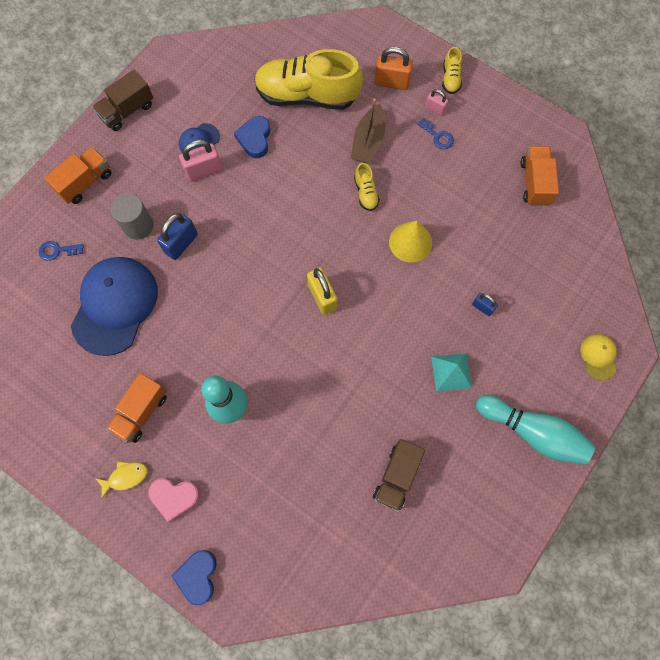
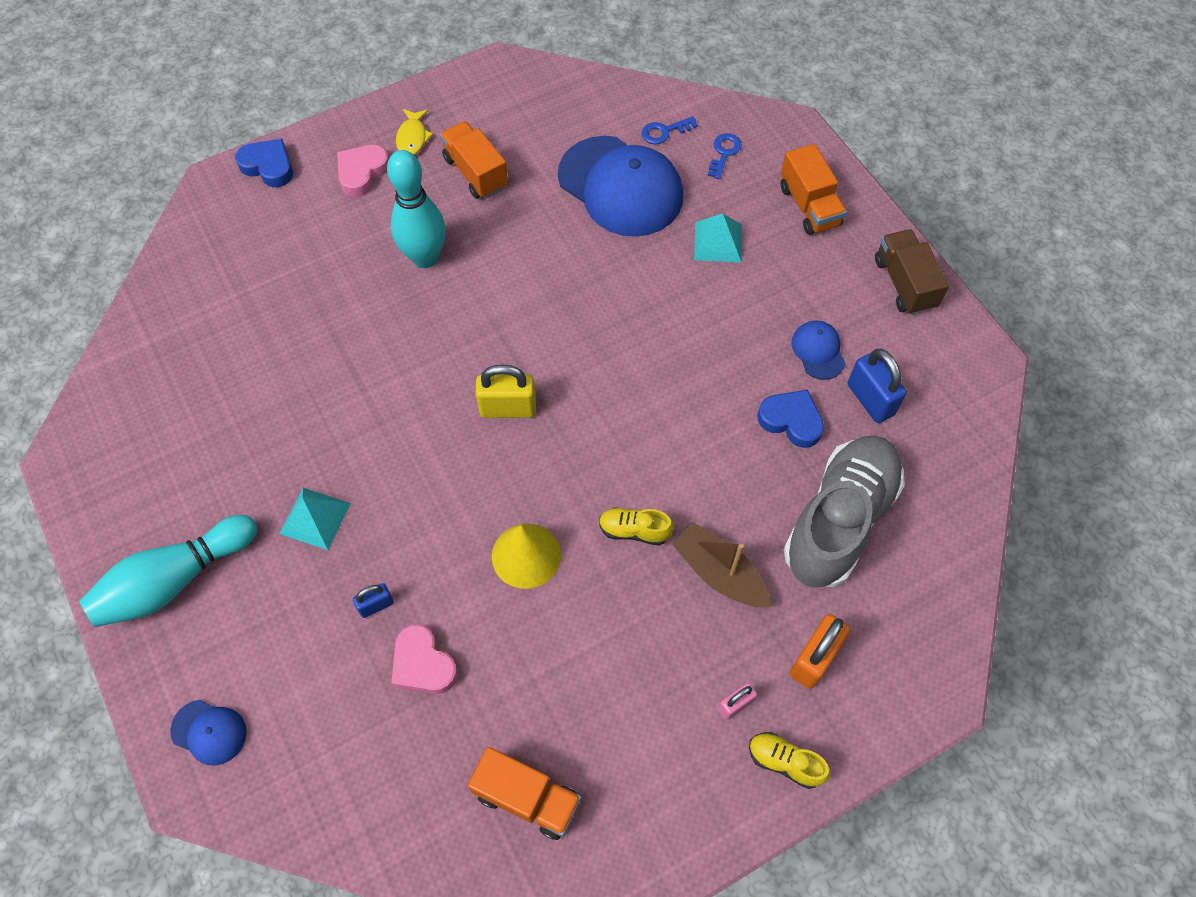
camera: 115 degrees right, 10 degrees down
(138, 226) = (718, 242): grey cylinder -> turquoise pyramid
(181, 243) = (669, 279): blue padlock -> blue padlock (870, 399)
(204, 171) = (766, 340): pink padlock -> none
(307, 95) = (839, 520): yellow shoe -> grey shoe
(397, 477) = (233, 394): brown truck -> none
(438, 136) = (682, 683): blue key -> blue key (664, 132)
(500, 265) = (423, 664): none -> pink heart
(598, 357) = (209, 732): yellow cap -> blue cap

